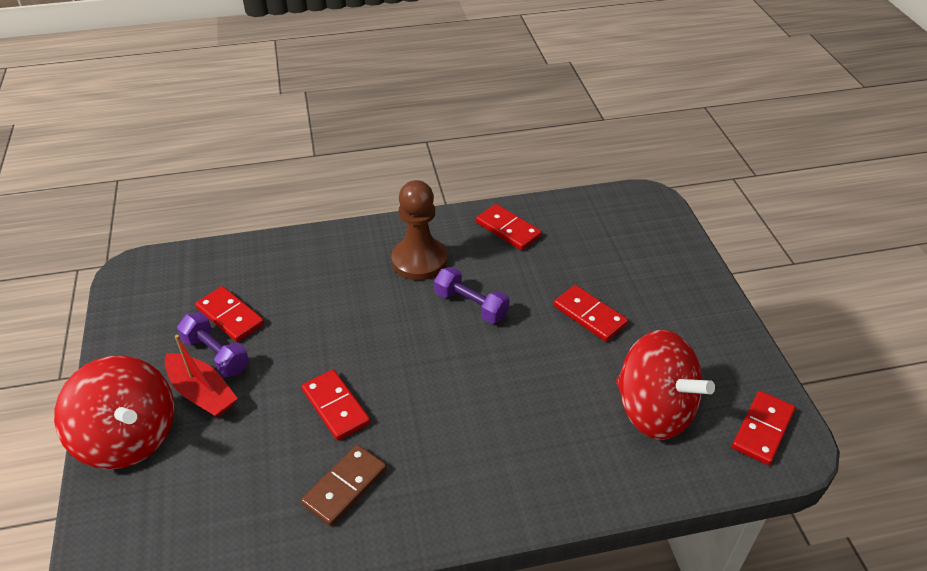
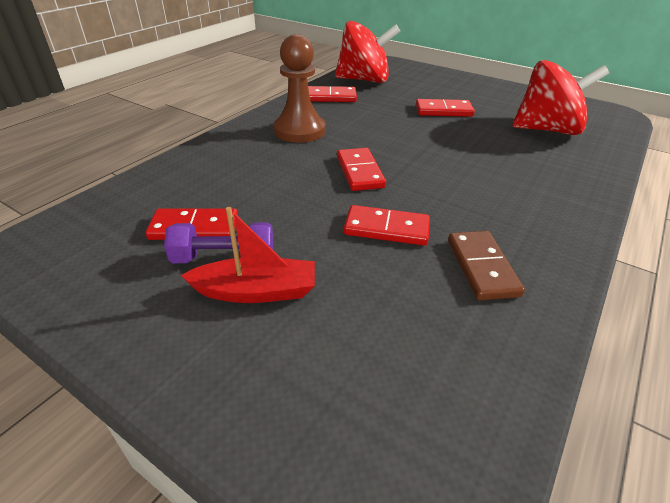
camera: 45 degrees left, 5 degrees down
(129, 437) = (232, 378): red spinning top -> red spinning top (364, 80)
(471, 305) = (373, 135): purple dumbbell -> none
(763, 429) = (596, 114): red domino -> red domino (360, 172)

